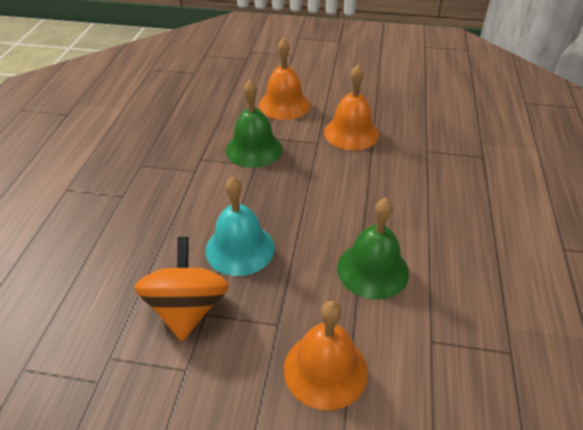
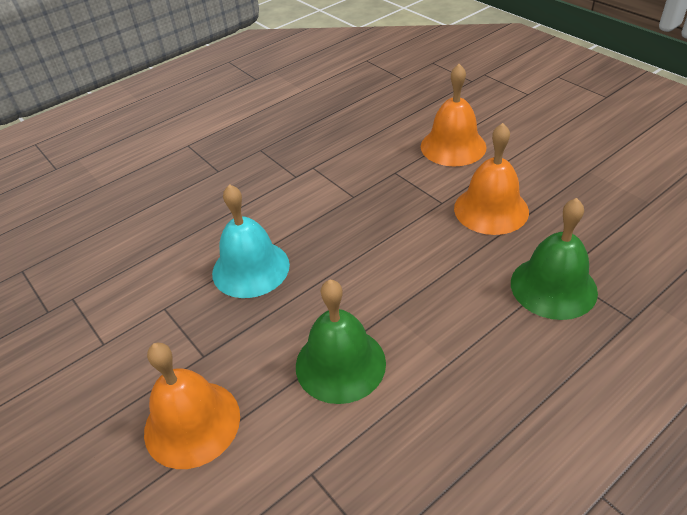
camera: 45 degrees right, 0 degrees up
(187, 309) = (157, 295): orange spinning top -> none
(254, 149) = (369, 180): green bell -> green bell (553, 287)

